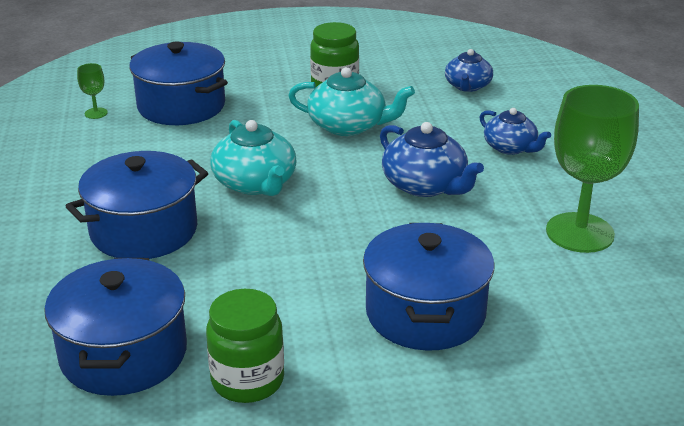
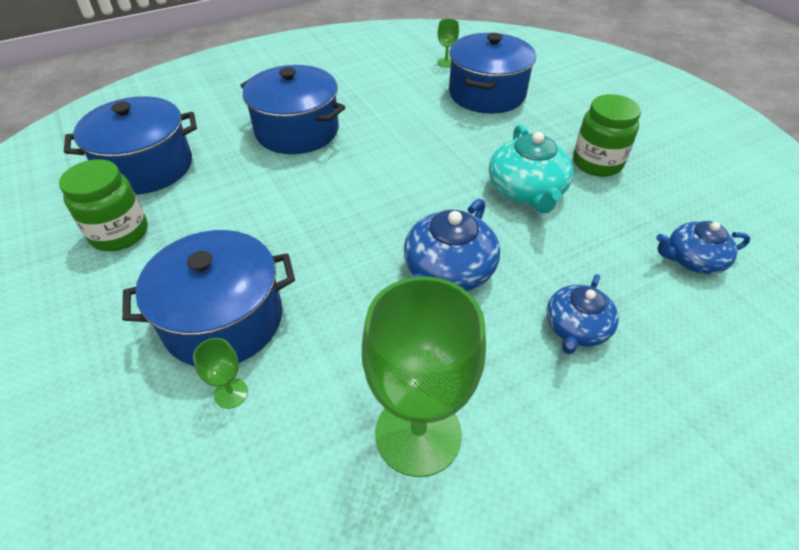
camera: 70 degrees right, 15 degrees up
(255, 183) = (390, 163): turquoise teapot -> none
(513, 317) = (231, 393): none -> green goblet

